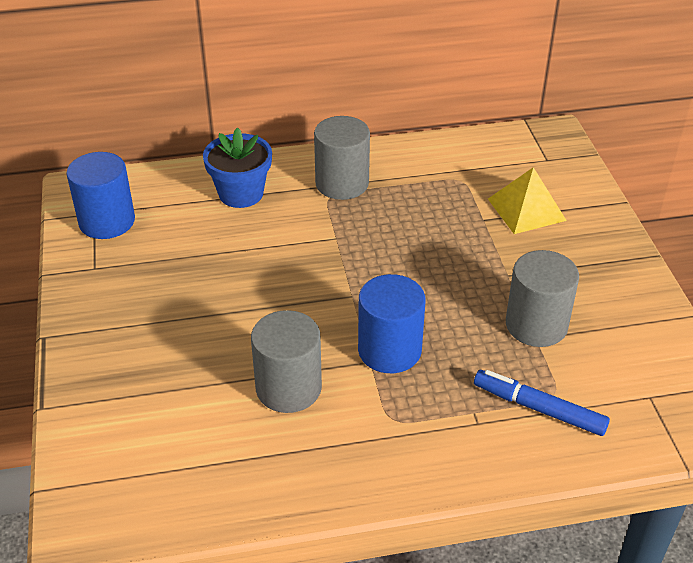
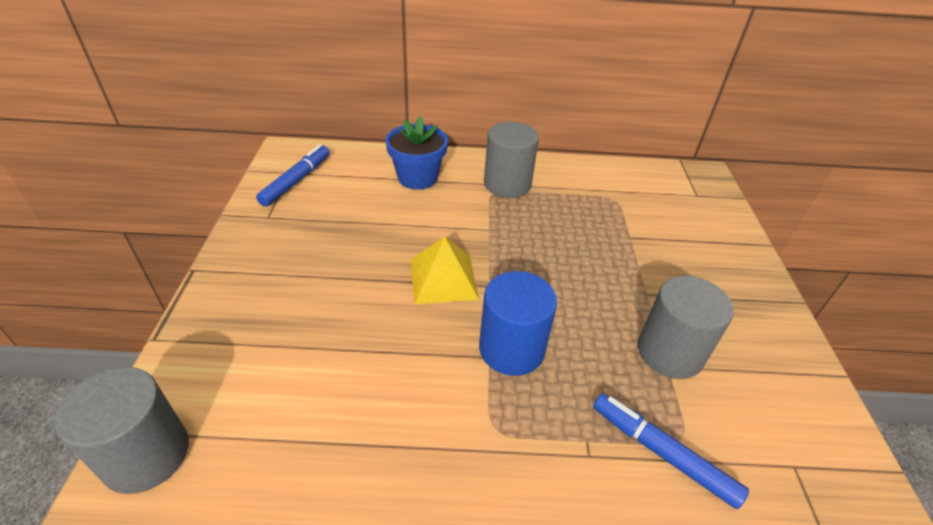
camera: 10 degrees right, 0 degrees up
(107, 221) = (296, 180): blue cylinder -> blue marker
(288, 388) = (397, 369): grey cylinder -> grey cylinder (146, 454)
(526, 209) = (673, 235): yellow pyramid -> yellow pyramid (443, 279)

